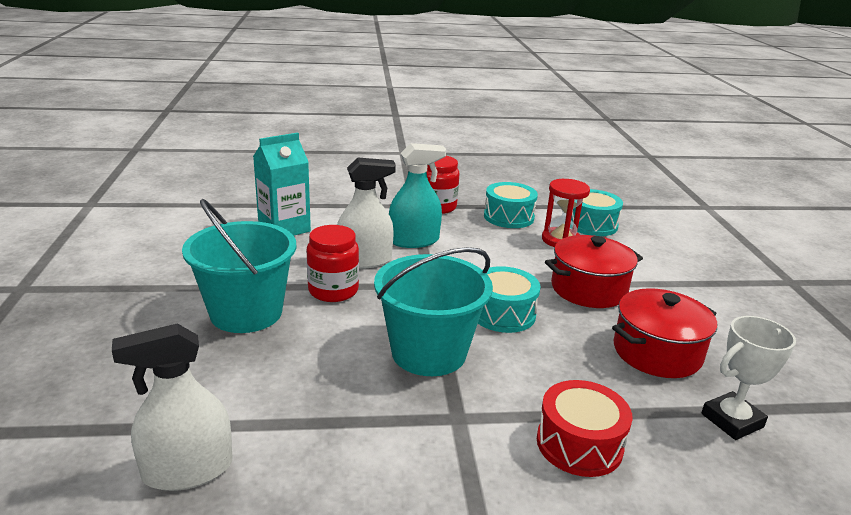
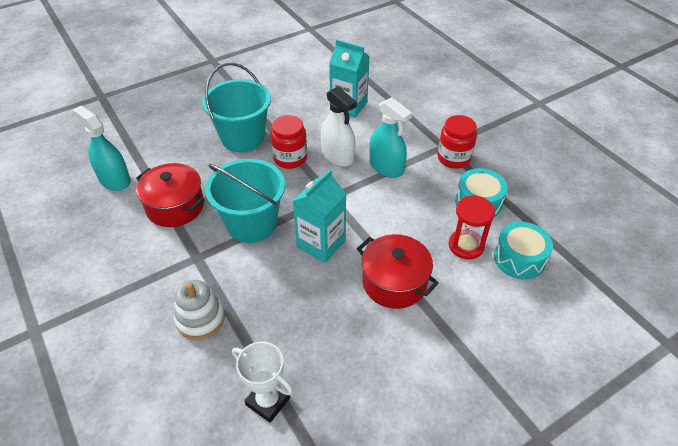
camera: 65 degrees right, 20 degrees up
(187, 470) = (114, 180): white spray bottle -> turquoise spray bottle
(502, 313) = (321, 244): turquoise drum -> turquoise carton
(579, 444) = (200, 319): red drum -> white stacking toy
(657, 352) = (329, 343): red pot -> red pot (175, 206)

